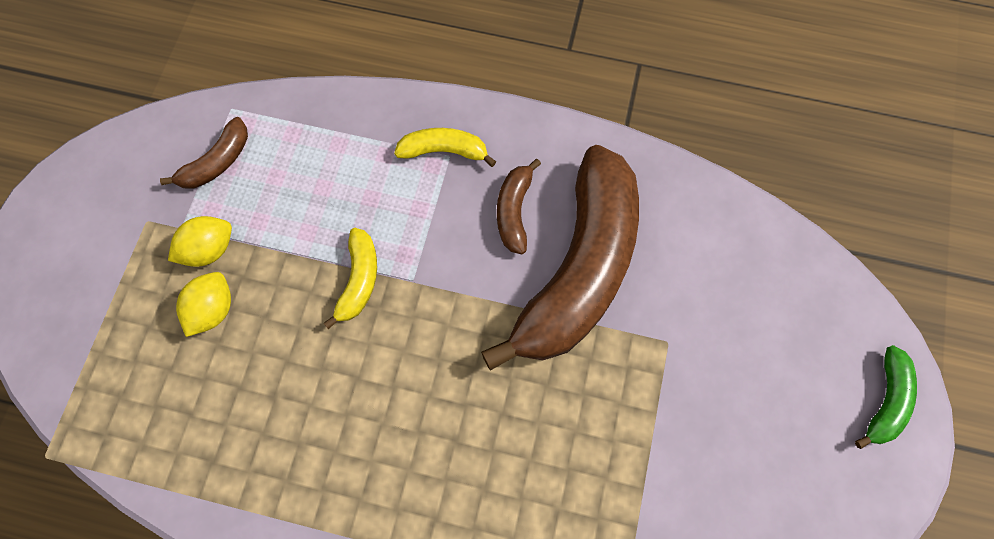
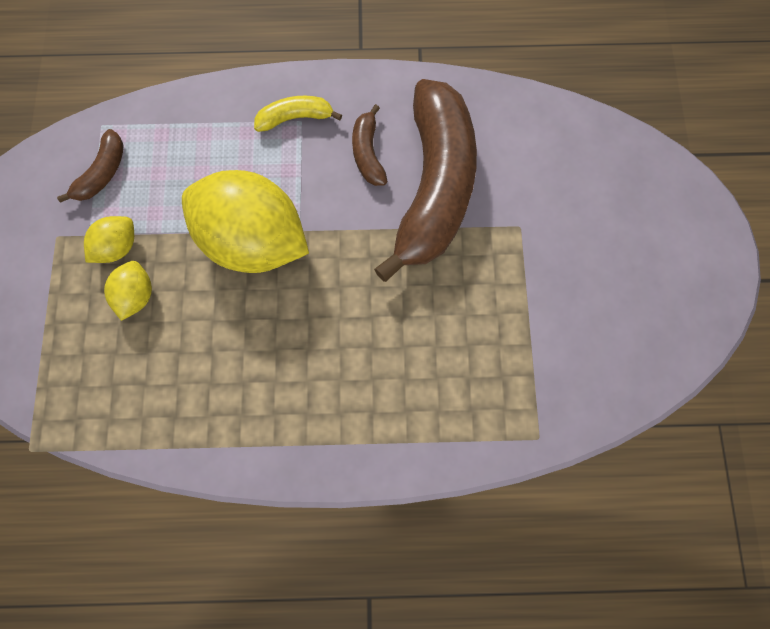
camera: 15 degrees left, 5 degrees up
(358, 281) = (254, 241): yellow banana -> yellow lemon
(886, 401) = (699, 229): green banana -> none

